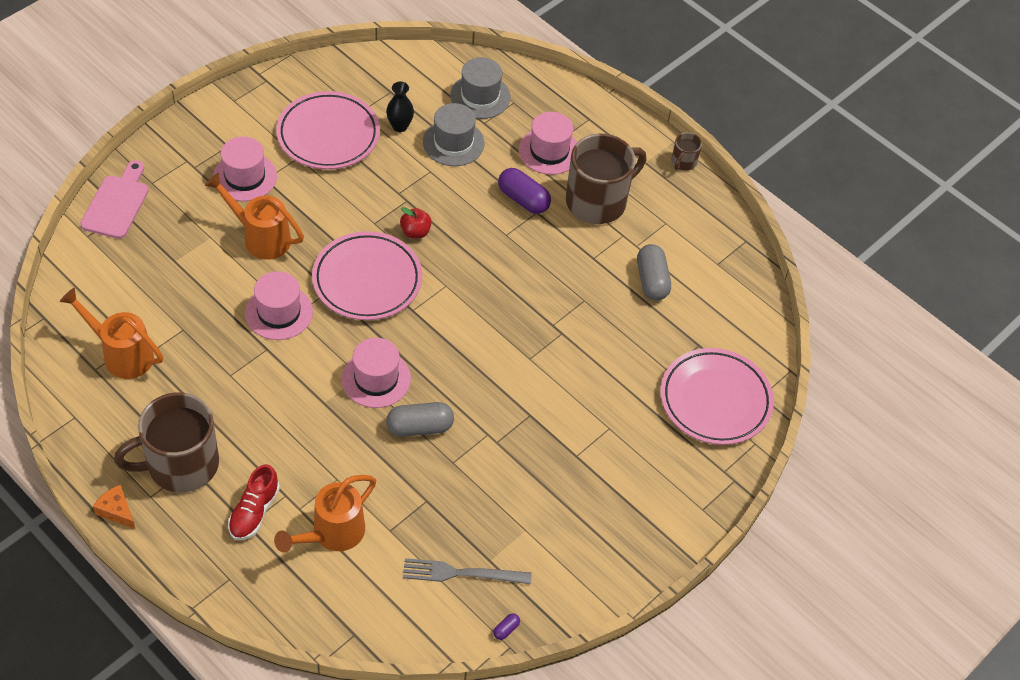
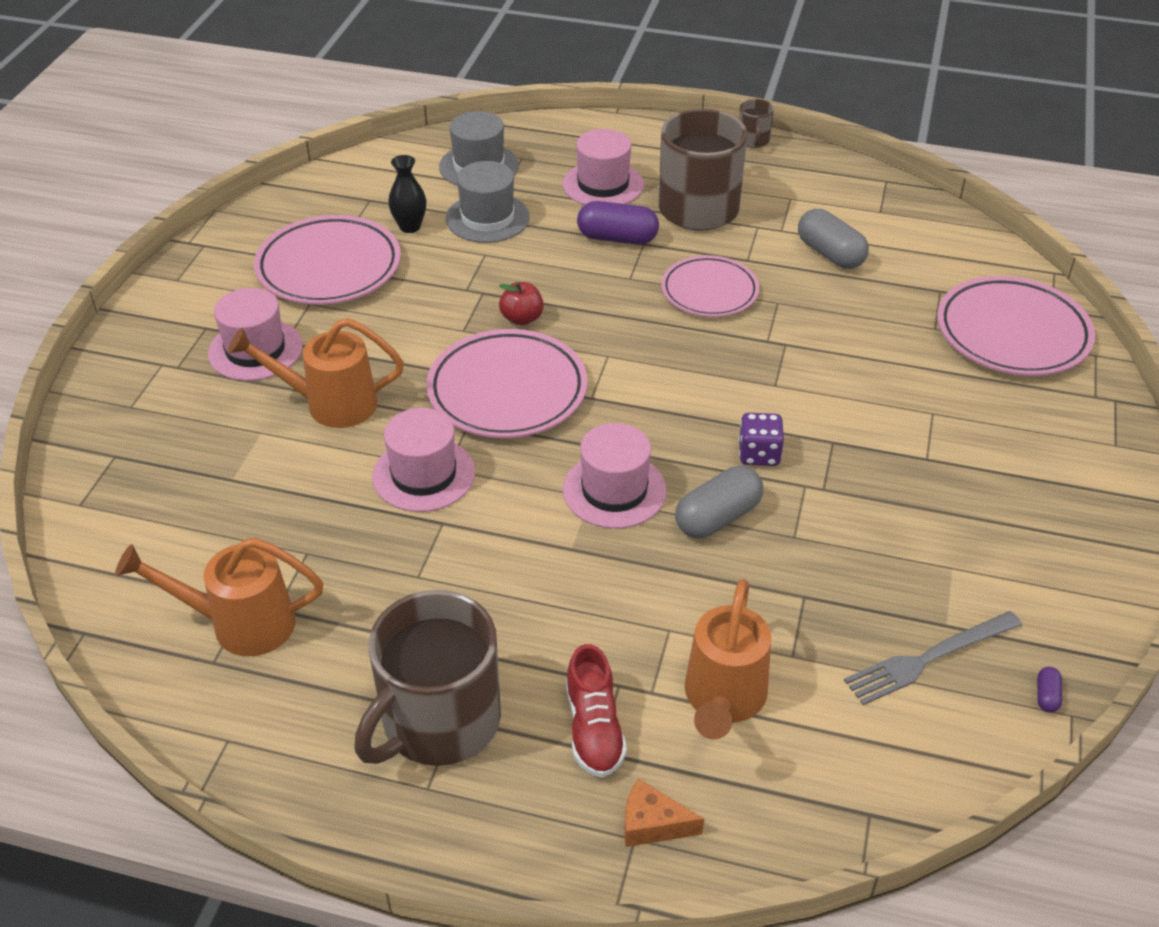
camera: 25 degrees left, 10 degrees down
(116, 511) = (391, 835): orange cheese -> orange cheese (652, 824)
(117, 203) = (97, 449): pink cutting board -> none
(478, 400) = (759, 454): none -> purple dice
(547, 270) = (709, 291): none -> pink plate

